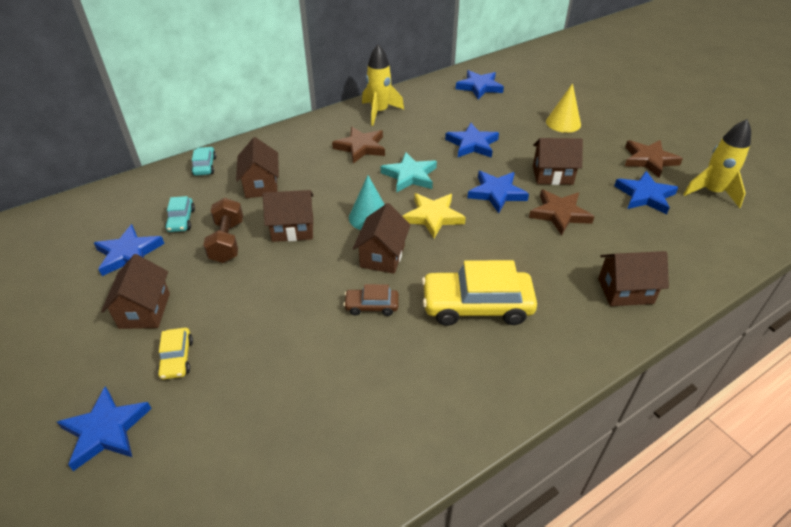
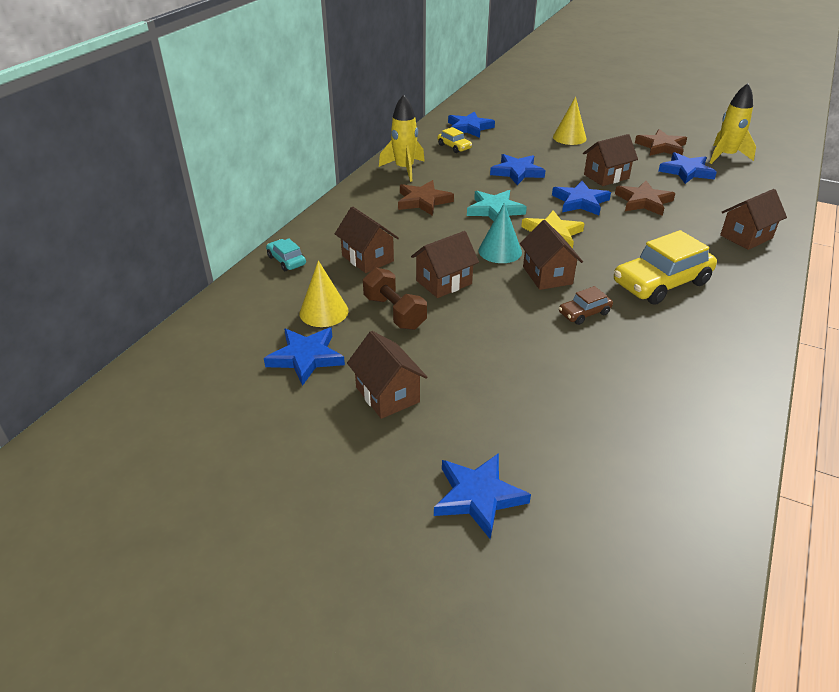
camera: 30 degrees left, 5 degrees down
(177, 358) = (469, 416): yellow car -> yellow car (454, 147)
(181, 220) = (324, 312): turquoise car -> yellow cone

